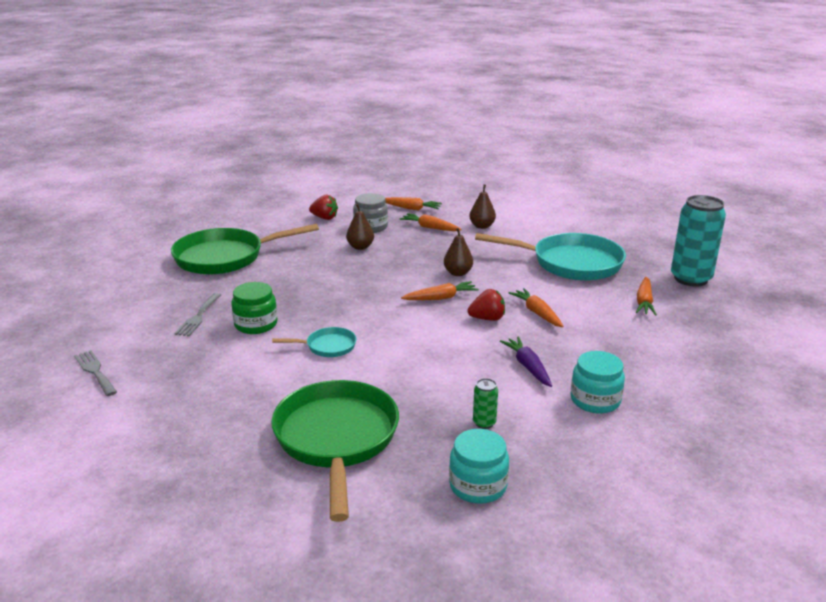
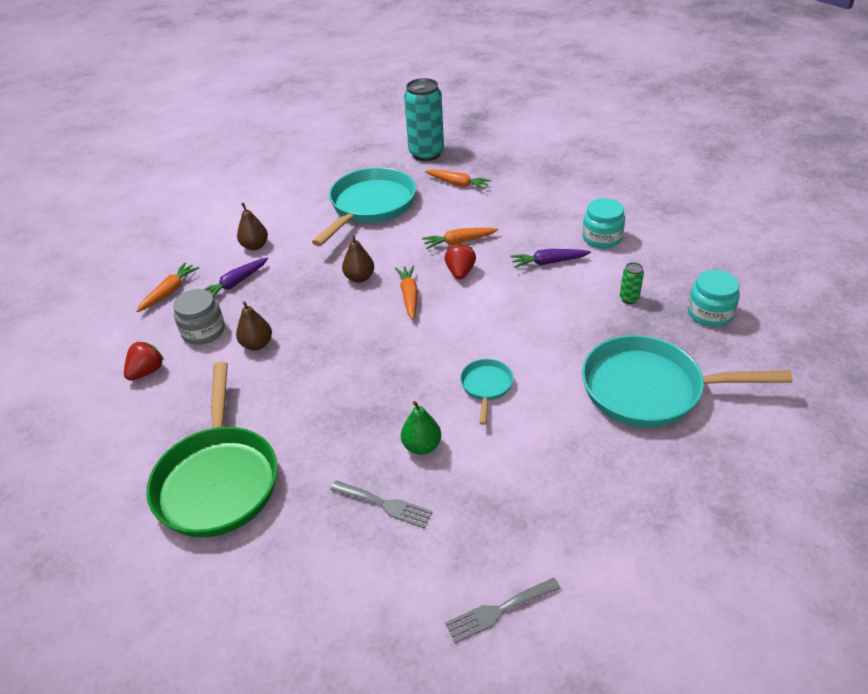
camera: 75 degrees left, 15 degrees up
(256, 324) = (422, 446): green jar -> green pear
(336, 439) = (649, 389): green pan -> turquoise pan
(430, 228) = (235, 283): orange carrot -> purple carrot

